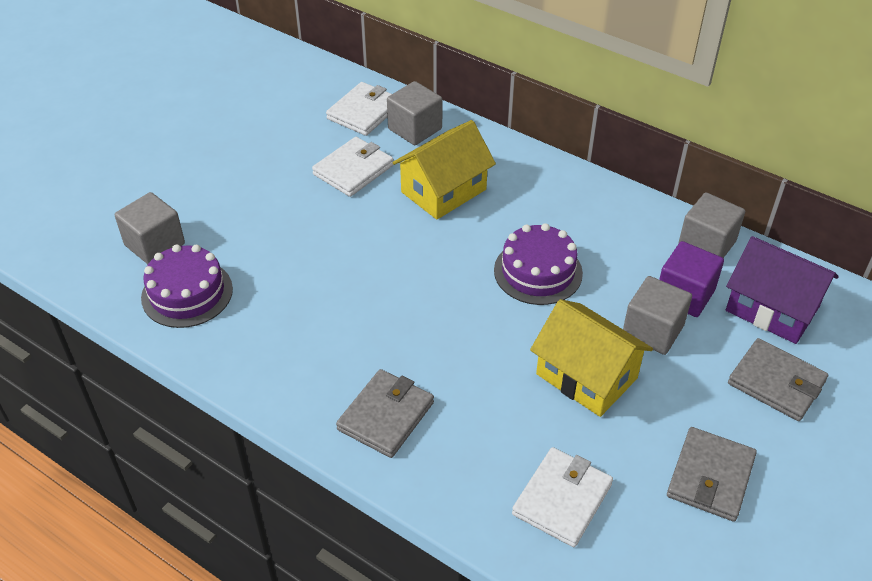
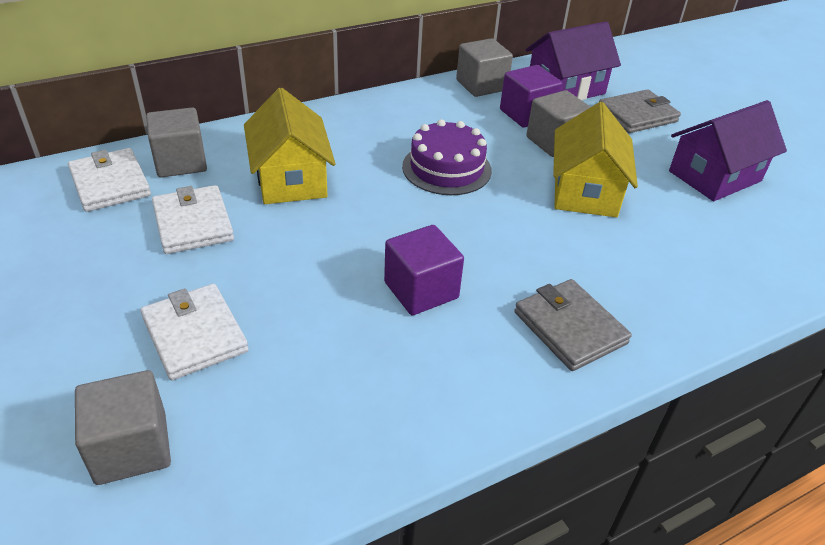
camera: 65 degrees left, 5 degrees down
(187, 293) = (259, 440): purple cake -> none
(368, 314) = (421, 290): none -> purple cube
(562, 499) = (714, 255): white wallet -> white wallet (194, 334)
(586, 376) = (585, 191): yellow house -> yellow house turned 60 degrees counterclockwise
(710, 476) = (714, 176): grey wallet -> purple house

